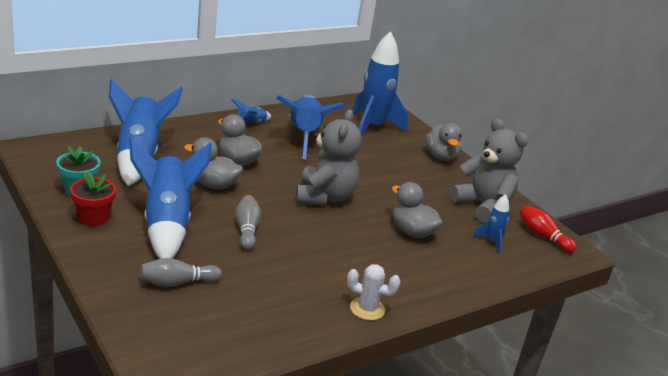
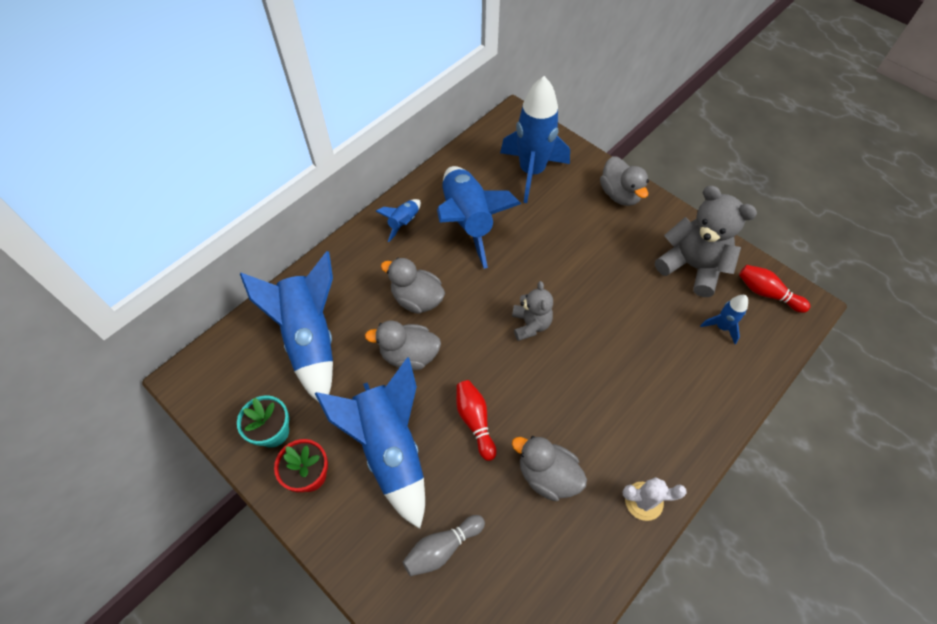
camera: 10 degrees left, 30 degrees up
(247, 230) = (475, 421): grey bowling pin -> red bowling pin
(324, 197) = (530, 324): grey teddy bear -> grey teddy bear, size x0.58
(412, 232) = (639, 346): grey duck -> grey duck (547, 475)

